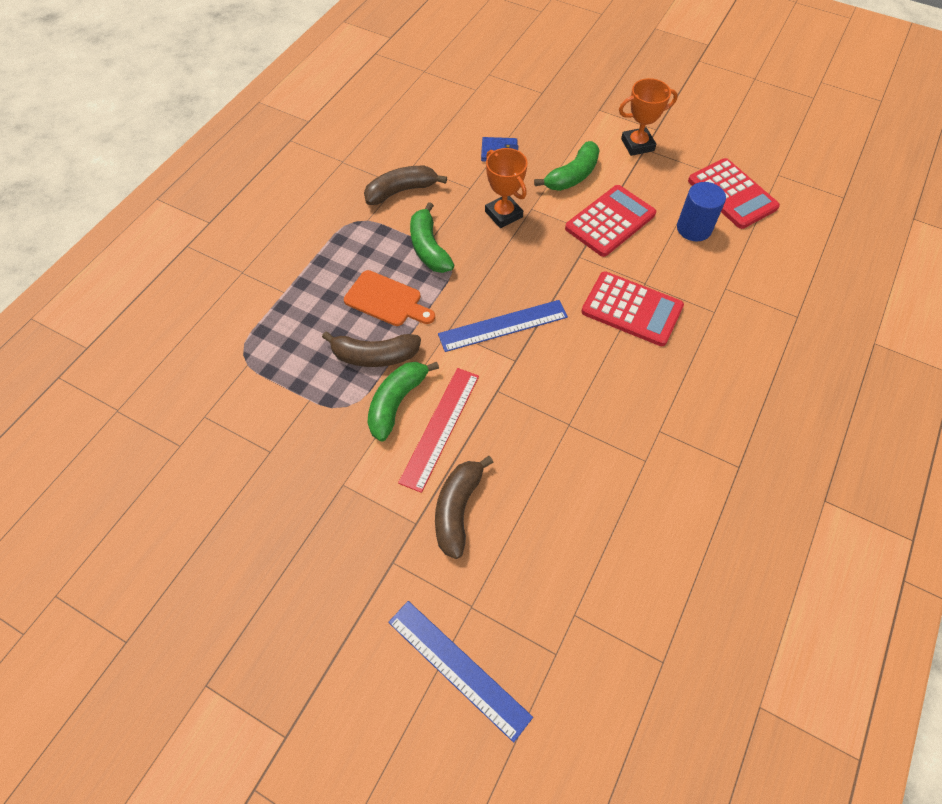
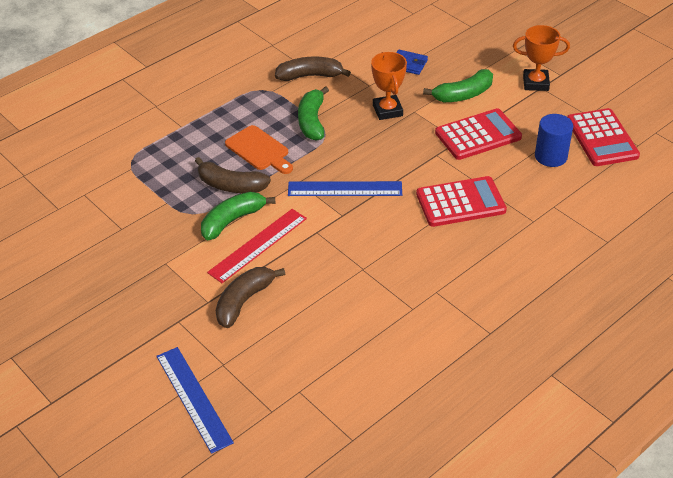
camera: 20 degrees right, 15 degrees down
(631, 309) = (460, 202): red calculator -> red calculator turned 60 degrees counterclockwise

